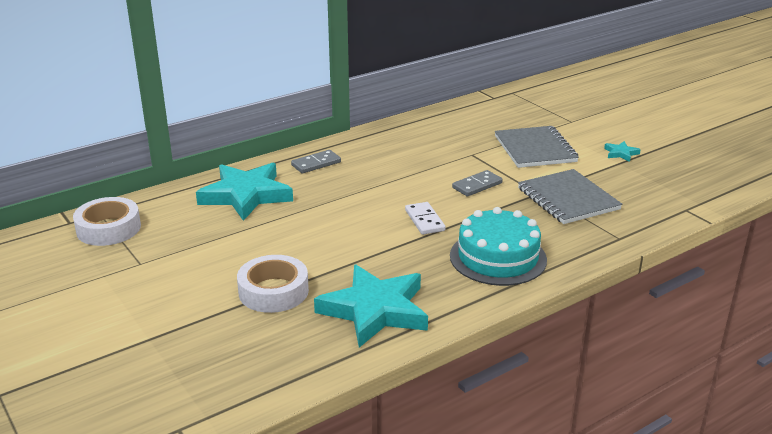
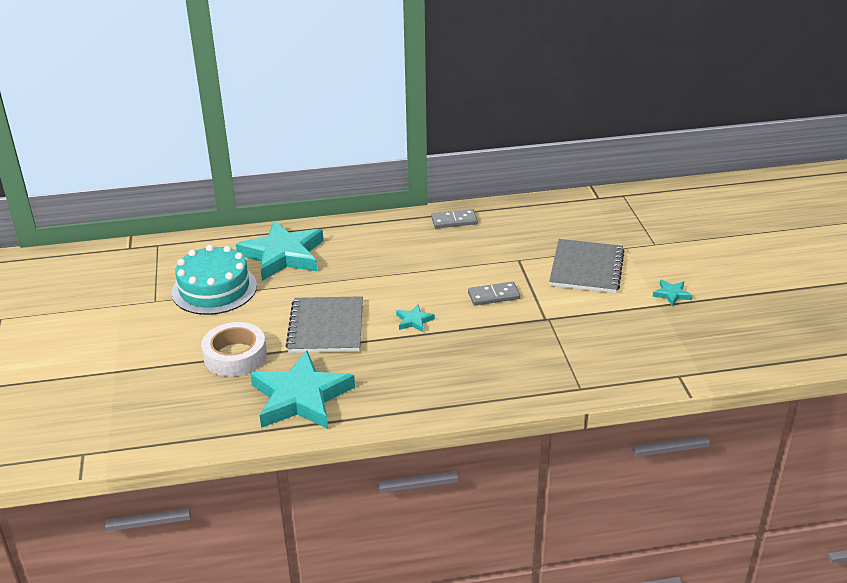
camera: 25 degrees right, 5 degrees up
(108, 228) = (154, 261): white tape -> none
(316, 164) = (366, 236): grey domino -> grey domino (454, 221)
(424, 220) = (414, 321): white domino -> turquoise star
(498, 257) = (447, 376): turquoise cake -> turquoise cake (214, 289)
(568, 199) = (568, 333): grey notebook -> grey notebook (326, 327)

